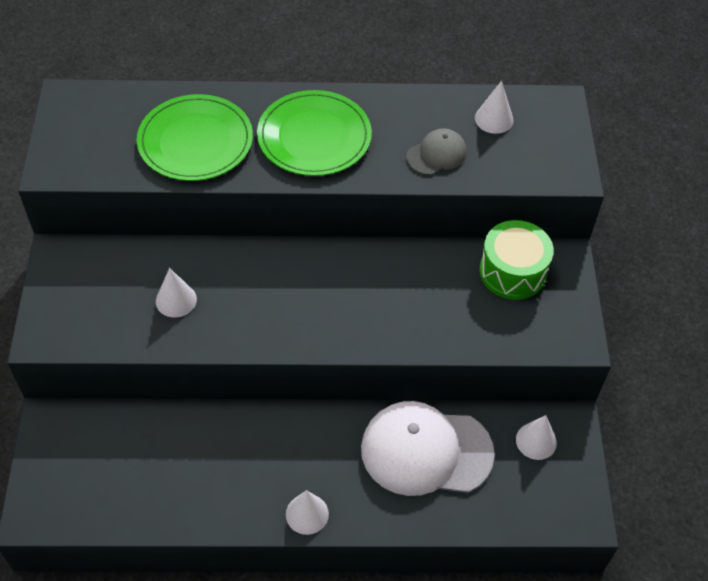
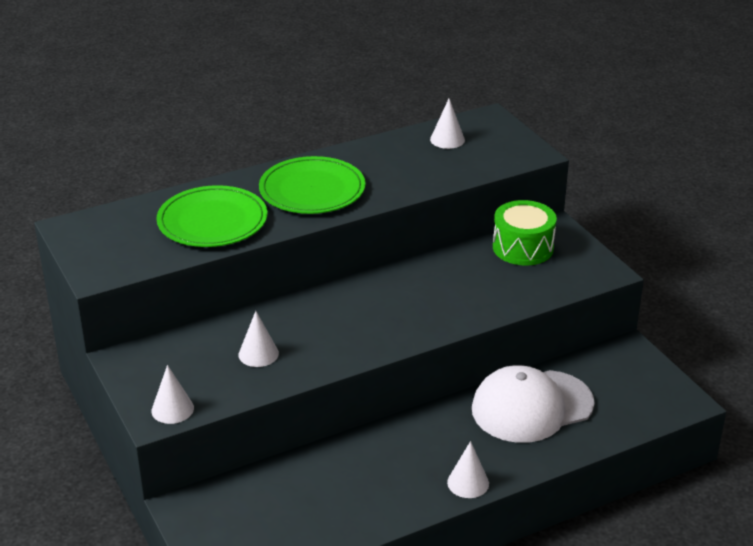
camera: 25 degrees left, 20 degrees down
(436, 154) = (421, 172): grey cap -> none
(536, 441) = (612, 369): white cone -> white cone (172, 409)

